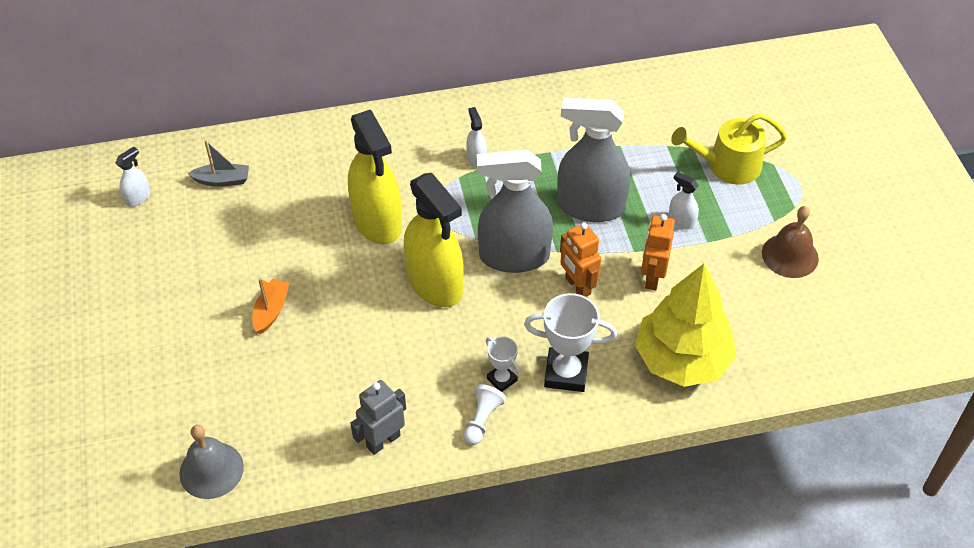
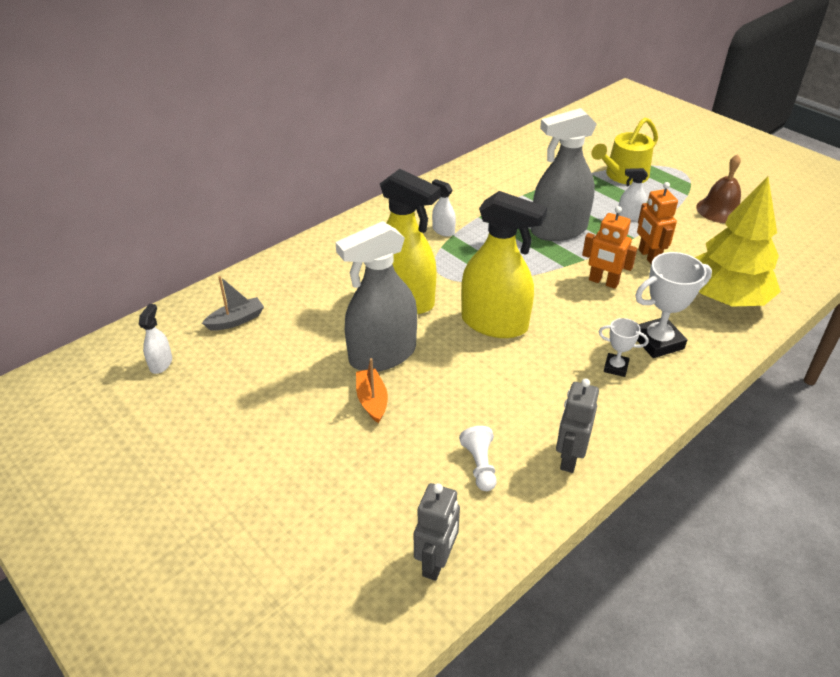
camera: 30 degrees left, 10 degrees down
(211, 470) = (436, 562): grey bell -> grey robot
(482, 420) = (631, 403): white pawn -> white pawn (480, 465)
(514, 256) = (537, 281): grey spray bottle -> grey spray bottle (382, 355)

